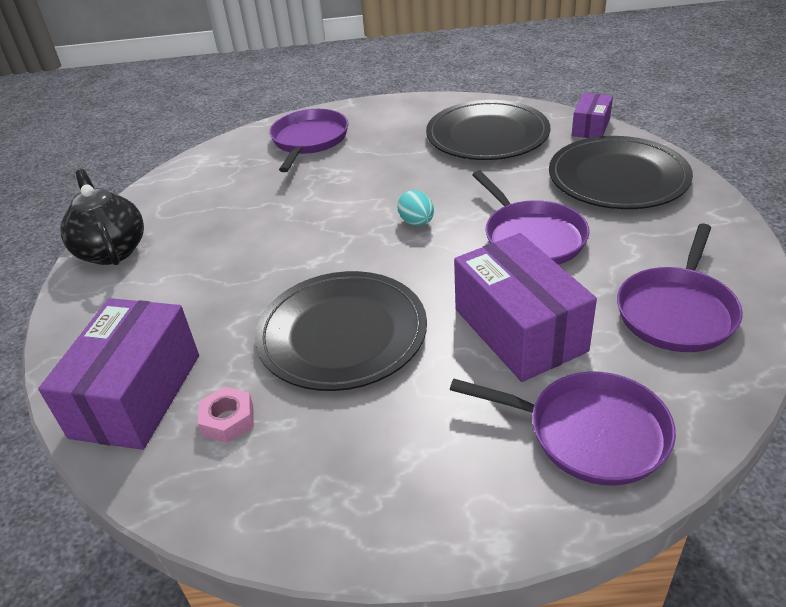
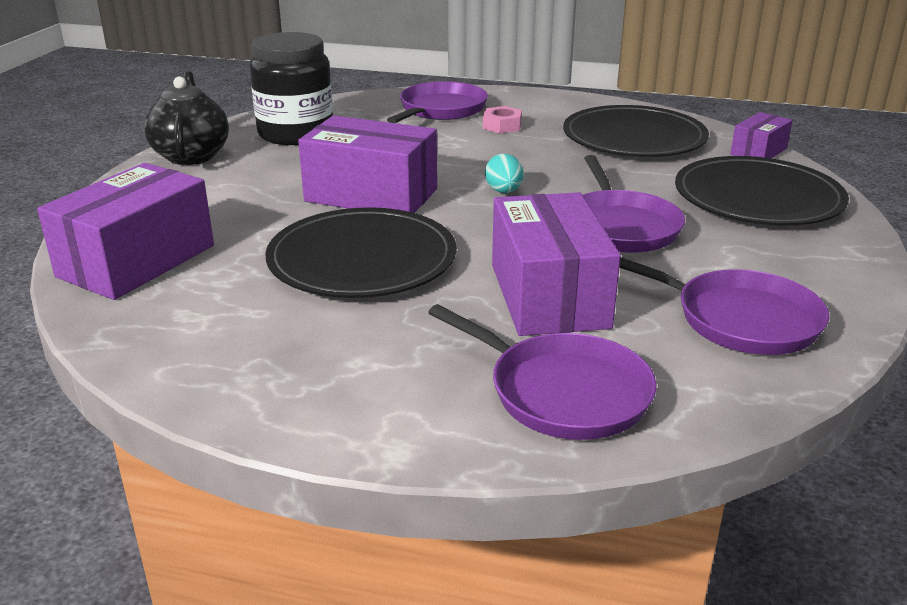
camera: 15 degrees right, 10 degrees down
(195, 199) = (296, 134): none -> black jar
(228, 420) = (205, 297): pink nut -> pink nut (502, 126)
(306, 256) = (371, 195): none -> purple box
(677, 312) = (740, 319): purple pan -> purple pan turned 105 degrees counterclockwise

